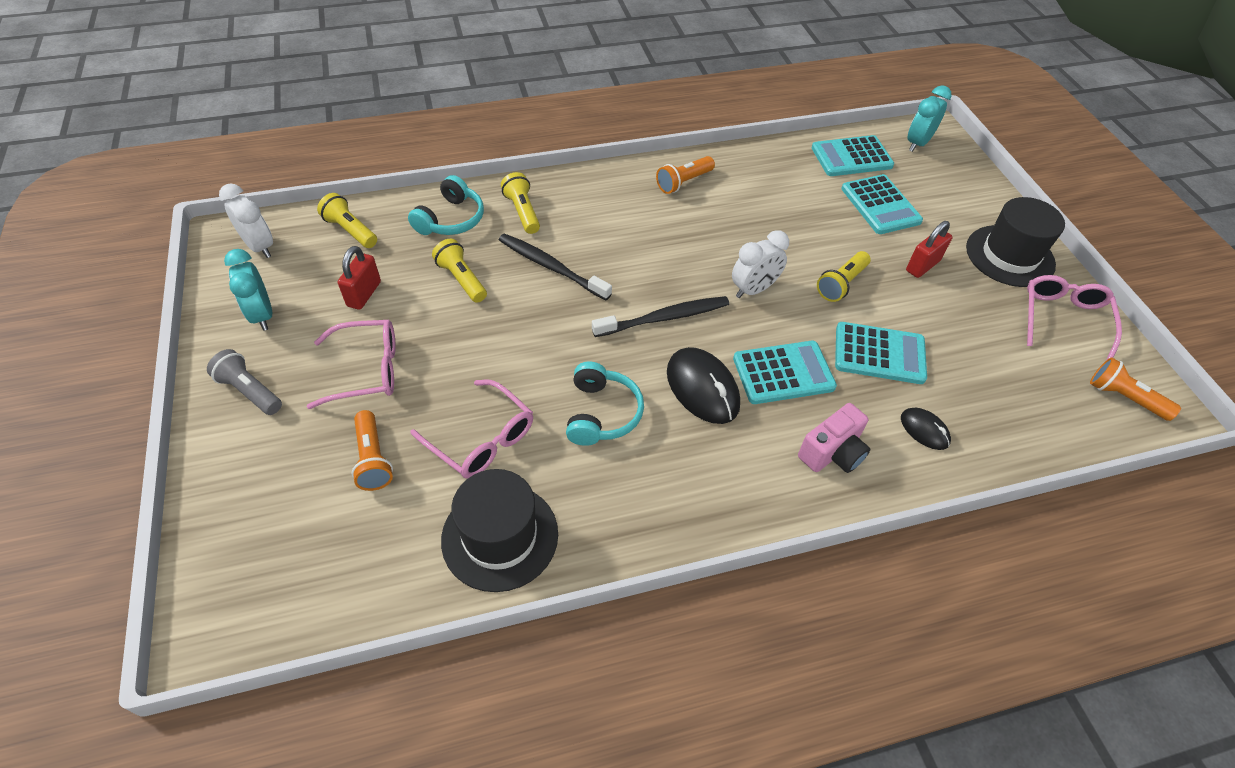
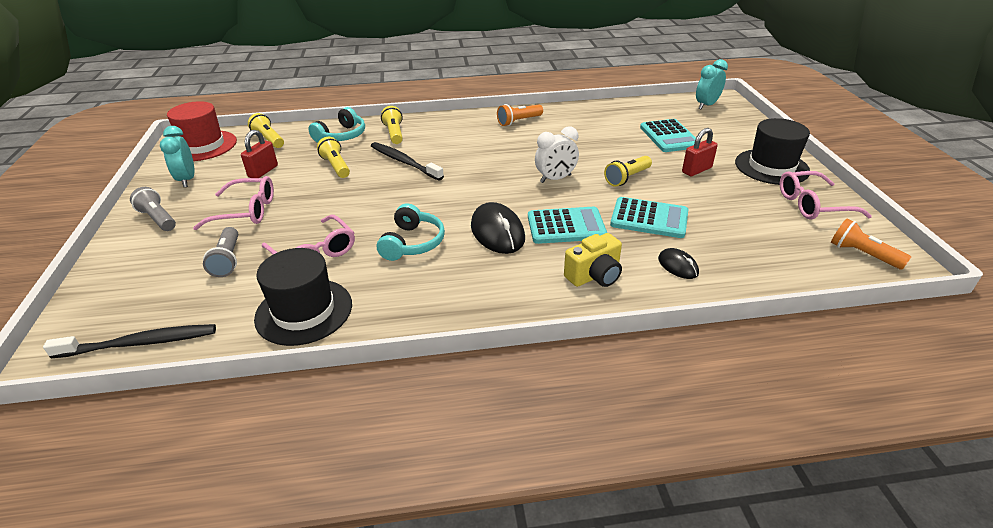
camera: 10 degrees right, 15 degrees down
(260, 247) = (203, 146): white clock -> red hat
(373, 459) = (228, 260): orange flashlight -> grey flashlight
(664, 318) = (480, 192): black toothbrush -> black toothbrush (140, 343)
(832, 453) = (594, 276): pink camera -> yellow camera
(851, 157) = (652, 111): turquoise calculator -> none
(1063, 319) = (812, 205): pink glasses -> pink glasses turned 120 degrees counterclockwise

